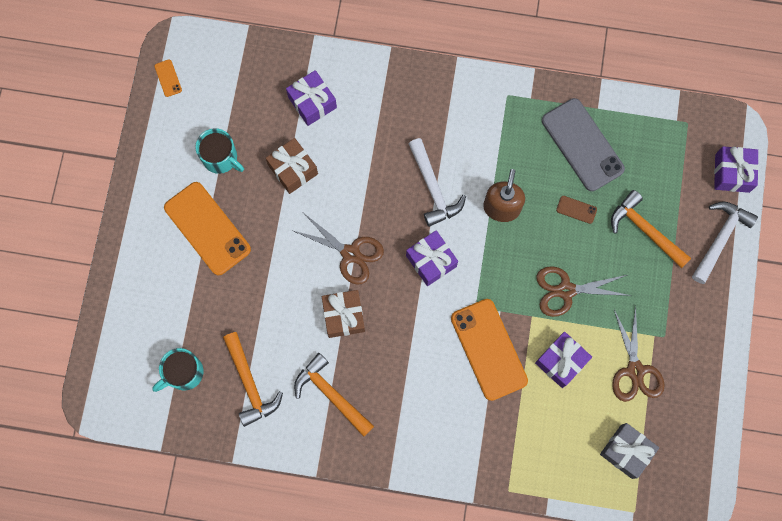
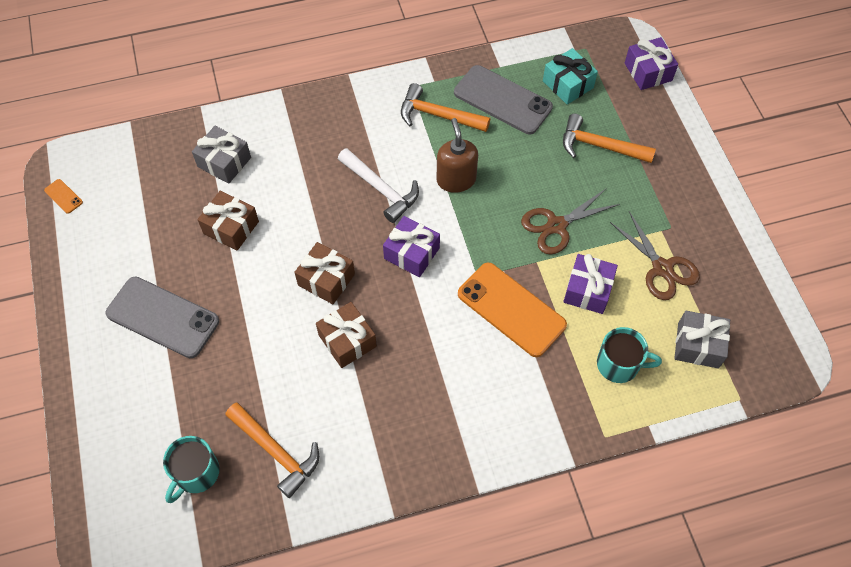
camera: 25 degrees left, 15 degrees down
(207, 228) = (162, 317): orange phone -> grey phone
(221, 158) = (150, 246): turquoise mug -> turquoise mug (619, 364)
(312, 102) = (224, 162): purple gift -> grey gift
(331, 394) = (371, 423): orange hammer -> orange hammer (438, 115)
(350, 253) = (326, 279): brown scissors -> brown gift
(576, 209) = (527, 154): brown phone -> none
(650, 154) = (568, 84): none -> turquoise gift
(720, 239) = (670, 126): white hammer -> none

